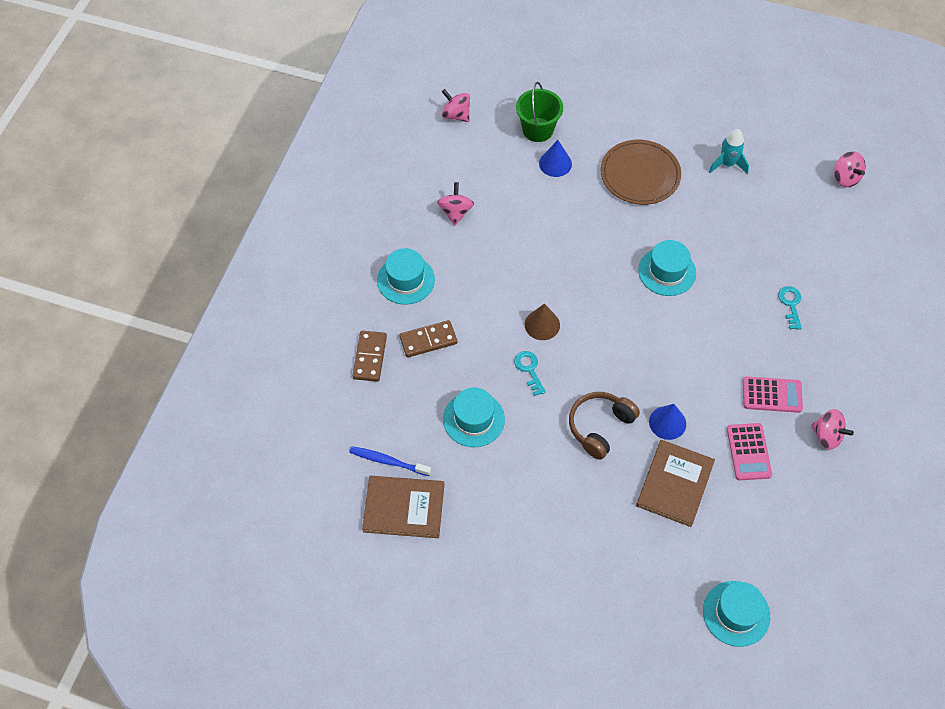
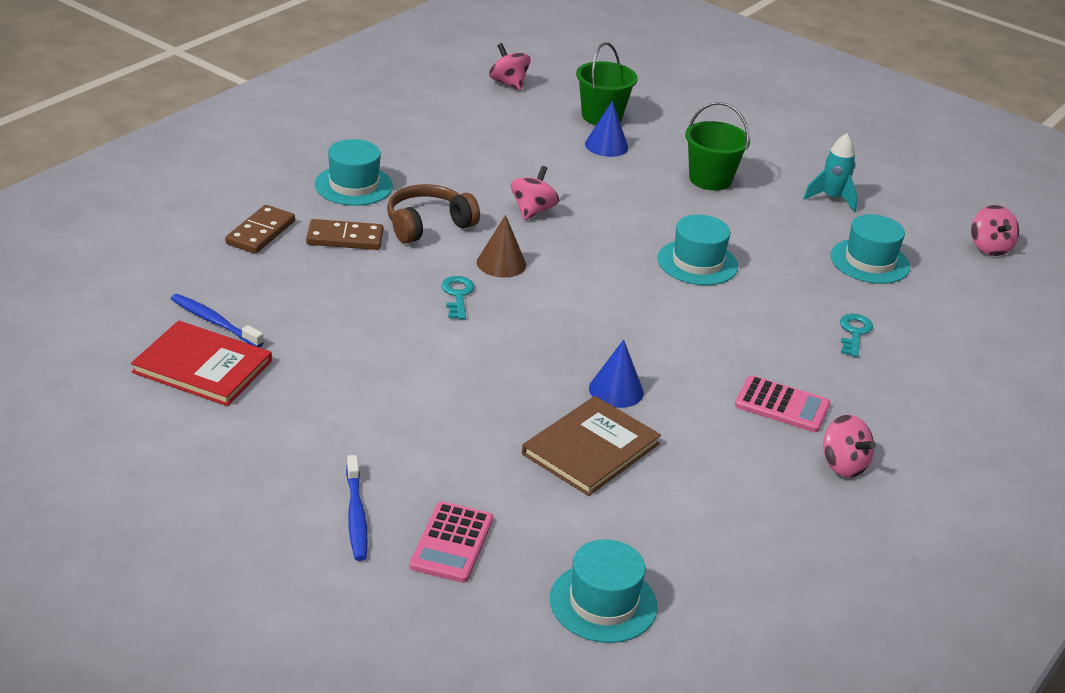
camera: 15 degrees right, 25 degrees down
(404, 508) = (202, 367): brown book -> red book
(455, 212) = (455, 151): pink spinning top -> pink spinning top (532, 211)
(474, 419) = (353, 317): turquoise hat -> turquoise hat (870, 261)
(564, 601) = (356, 515): none -> blue toothbrush
(600, 427) = (519, 369): brown headphones -> brown headphones (428, 225)
(640, 175) = (710, 179): brown plate -> green bucket
(748, 452) = (717, 448): pink calculator -> pink calculator (452, 543)

